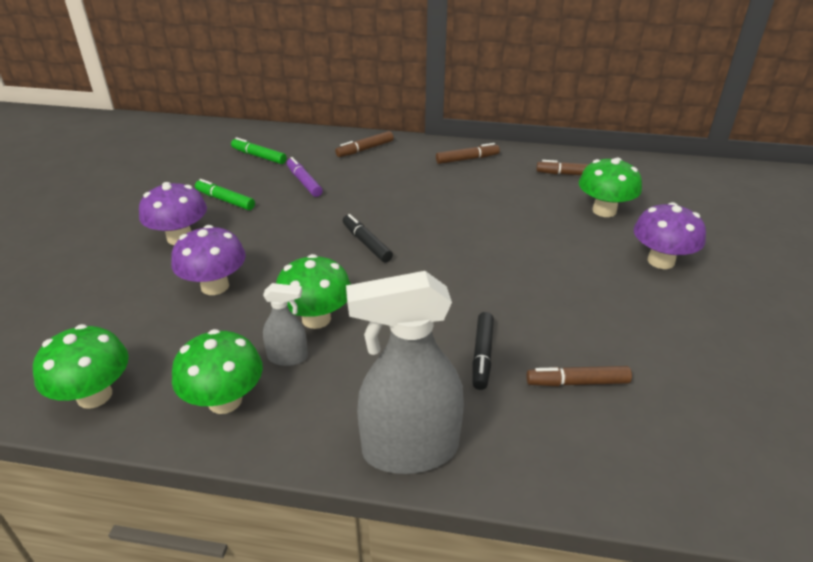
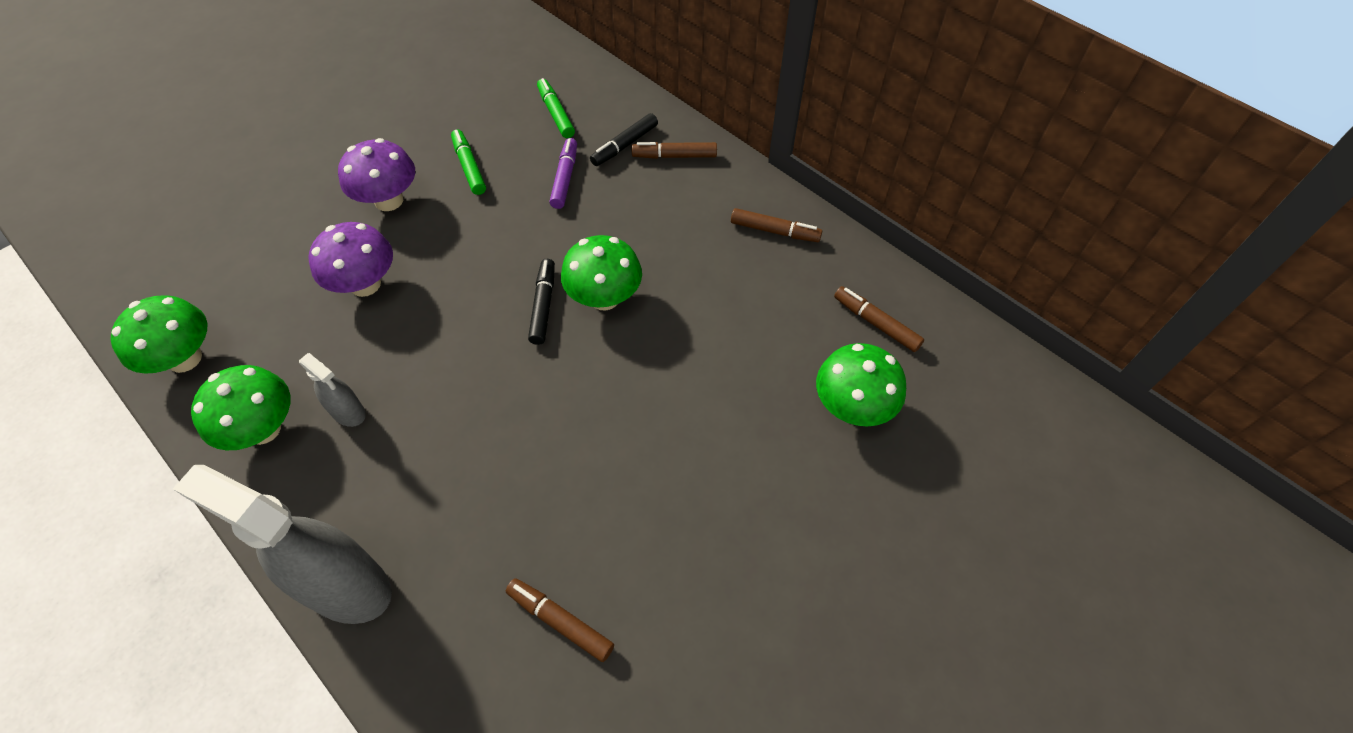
camera: 35 degrees right, 20 degrees up
(316, 318) = (410, 380): green mushroom -> green mushroom (604, 298)
(482, 355) = (508, 525): black marker -> black marker (624, 145)
(661, 261) = (832, 526): purple mushroom -> none

